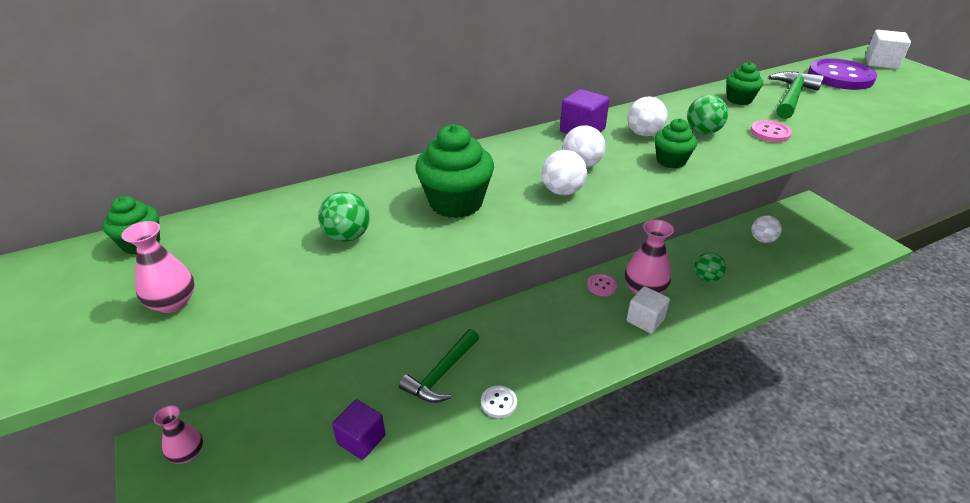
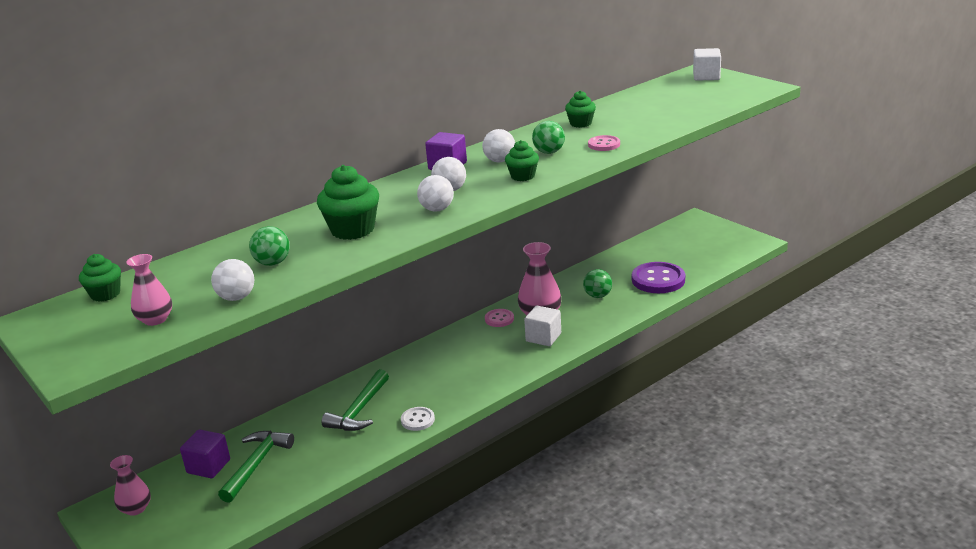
camera: 10 degrees left, 10 degrees down
(361, 439) = (297, 468): purple cube -> purple cube (208, 466)
(762, 240) = (649, 256): white ball -> white ball (237, 298)
(791, 97) = (625, 115): green hammer -> green hammer (256, 464)
(840, 77) = (669, 93): purple button -> purple button (658, 280)

